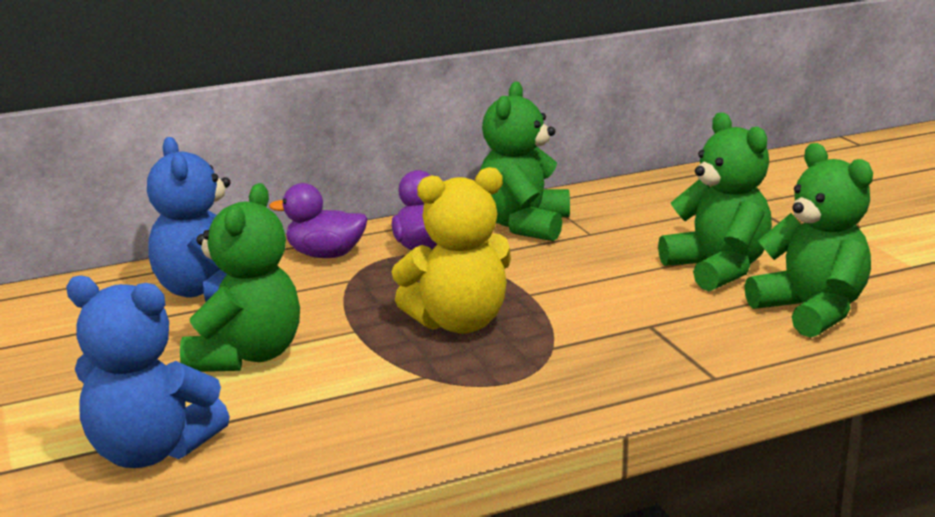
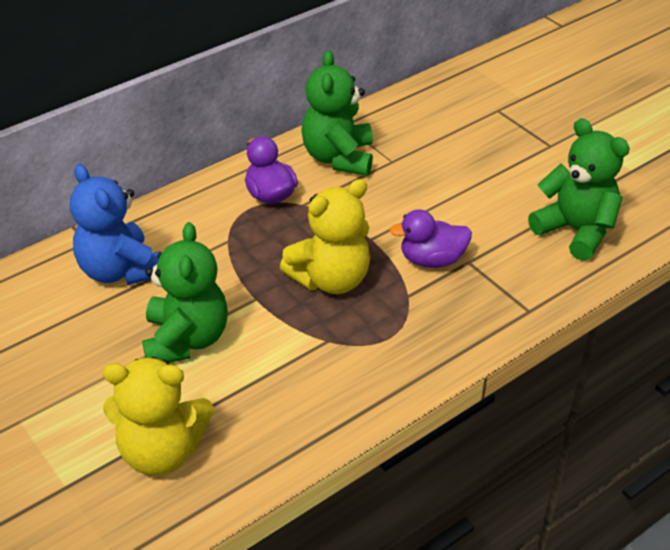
camera: 15 degrees left, 20 degrees up
(150, 451) = (161, 451): blue teddy bear -> yellow teddy bear
(325, 255) = (196, 214): purple duck -> purple duck (432, 260)
(718, 269) = (498, 192): green teddy bear -> none

